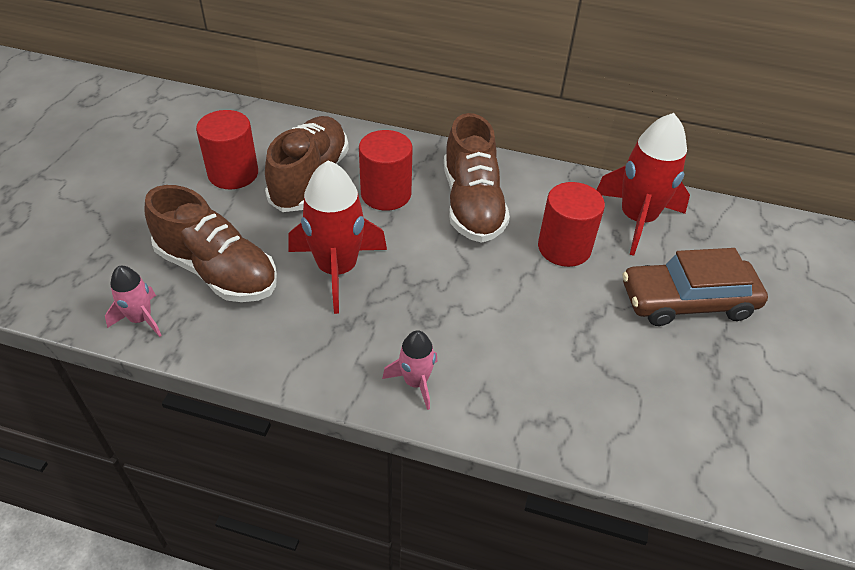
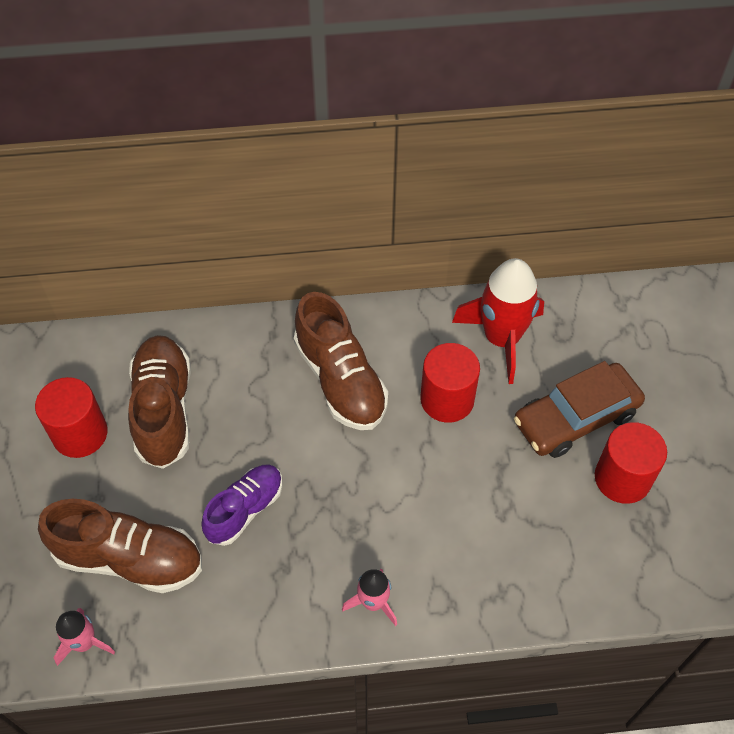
camera: 20 degrees left, 10 degrees up
(337, 269) = (245, 510): red rocket -> purple shoe
(386, 194) = (250, 400): red cylinder -> red cylinder (622, 478)

